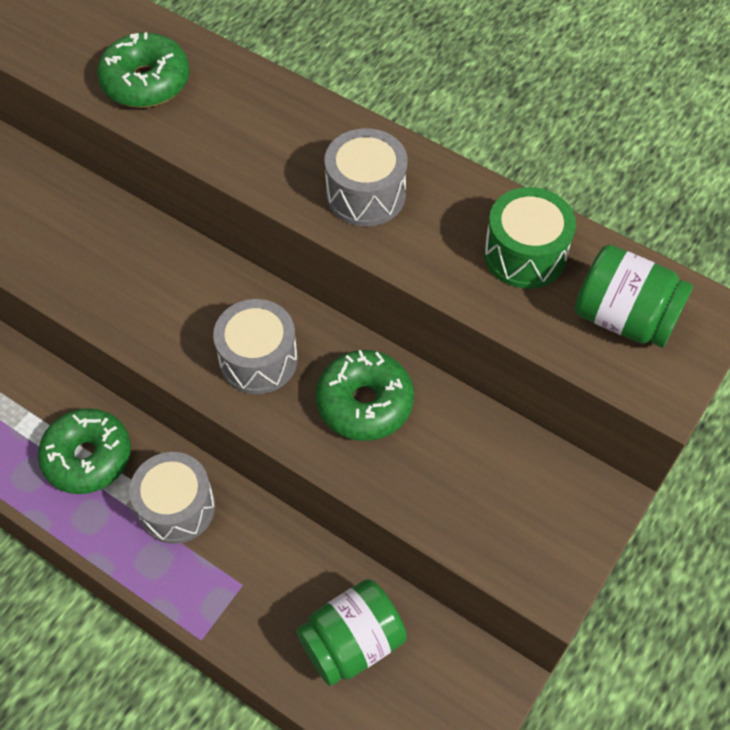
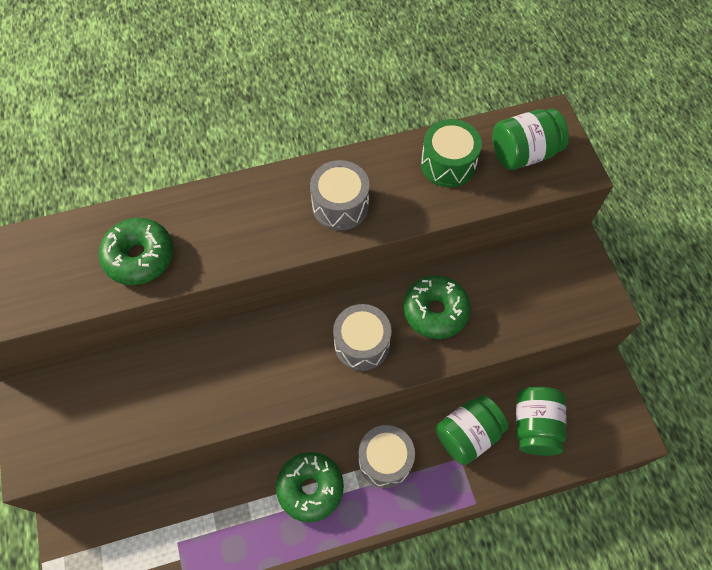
camera: 50 degrees left, 5 degrees up
(278, 573) = (468, 435): none -> green jar

